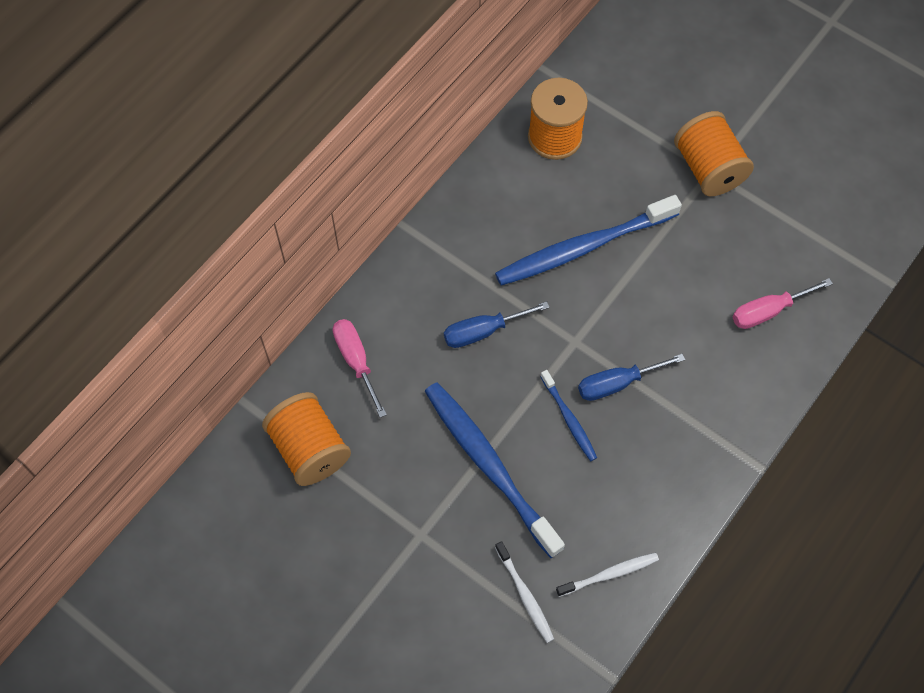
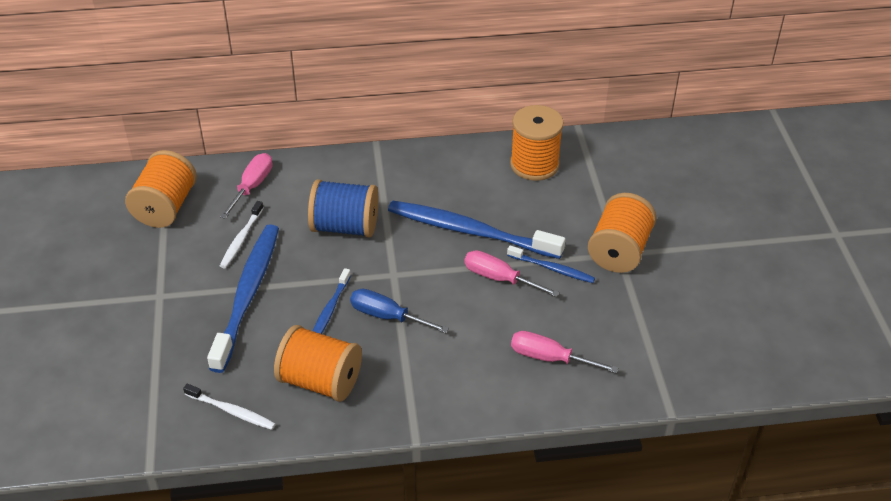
camera: 45 degrees right, 20 degrees down
(483, 331) = (345, 227): blue screwdriver -> blue spool
(525, 596) = (167, 377): white toothbrush -> white toothbrush (241, 239)
(639, 485) = (320, 381): none -> orange spool
(655, 273) = (499, 278): none -> pink screwdriver
(682, 228) = (552, 269): none -> blue toothbrush

